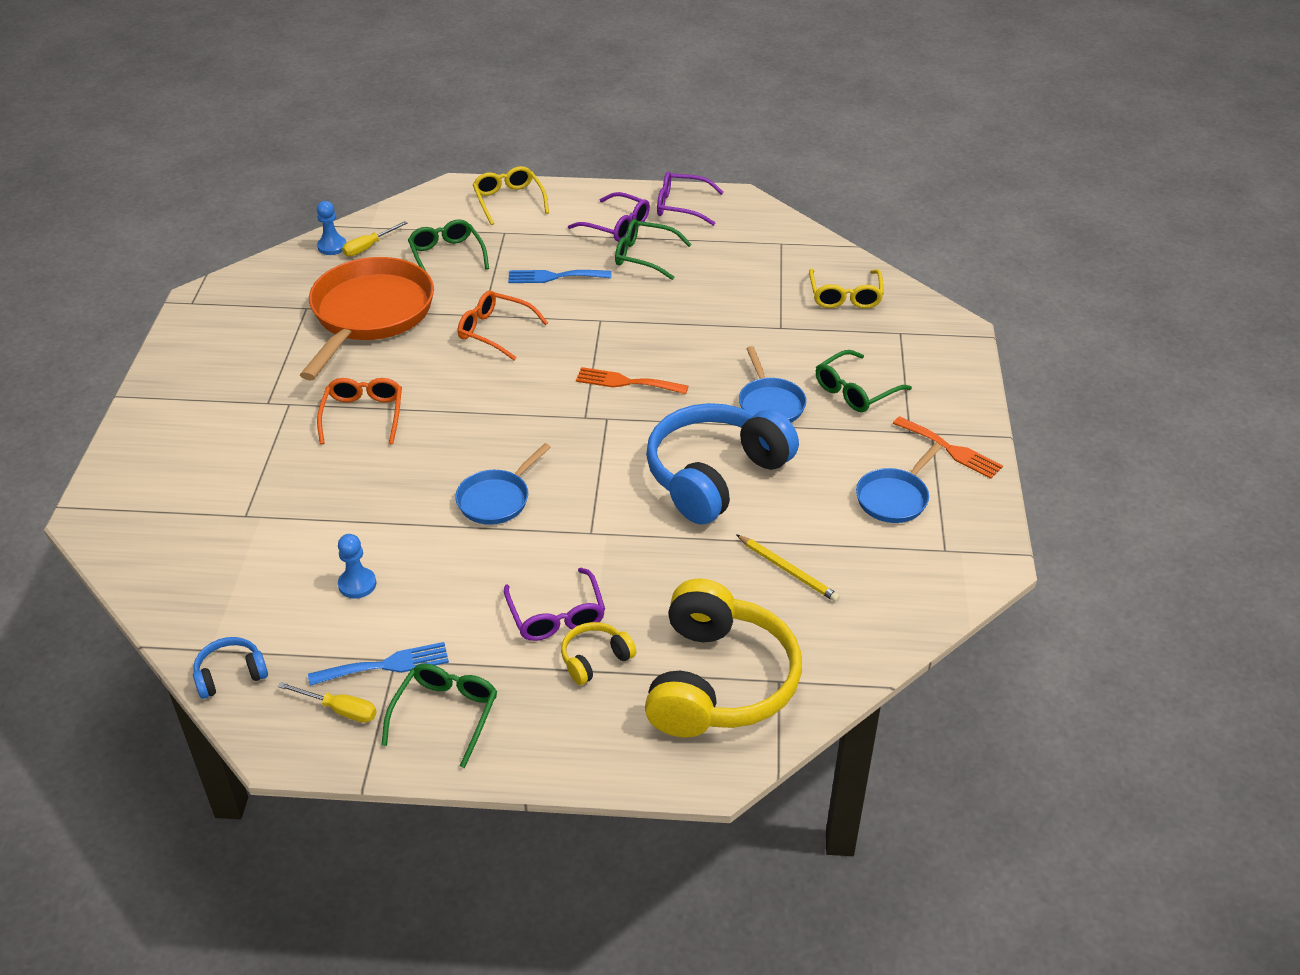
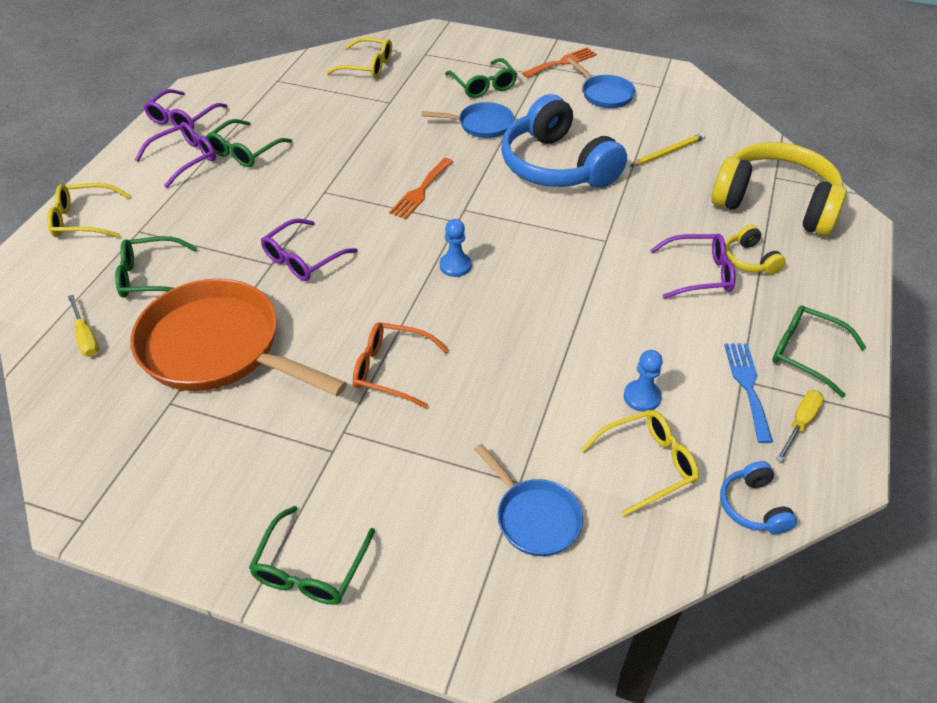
camera: 75 degrees left, 5 degrees up
(155, 417) = (310, 569): none -> green glasses
(273, 596) = (647, 464): none -> yellow glasses
(332, 246) = (60, 369): blue pawn -> blue pawn (455, 265)
(494, 331) = (303, 259): orange glasses -> purple glasses
(496, 499) = (549, 289): blue pan -> blue pan (534, 517)
(554, 277) = (239, 209): blue fork -> none

